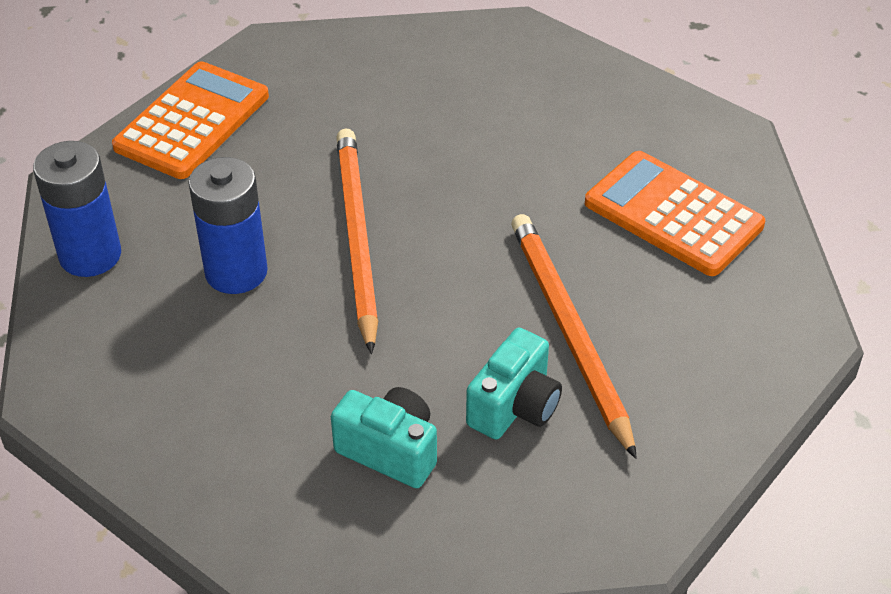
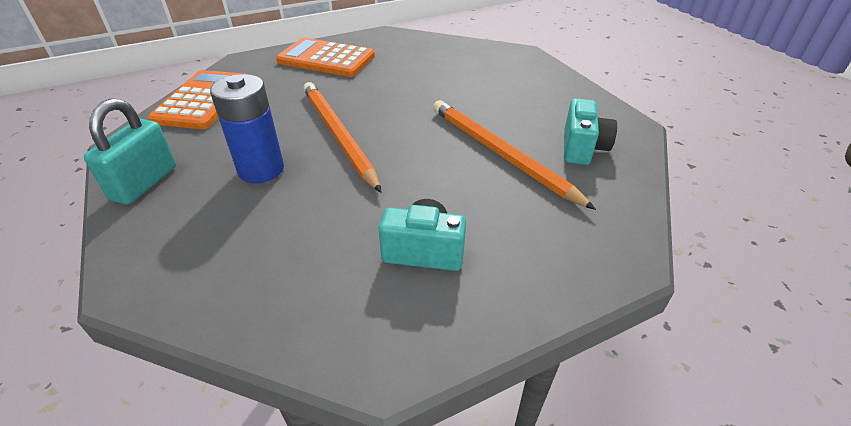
camera: 20 degrees left, 5 degrees down
(90, 255) = (144, 183): blue battery -> turquoise padlock
(514, 406) = (493, 201): turquoise camera -> turquoise camera (582, 148)
(673, 214) = (519, 89): orange calculator -> orange calculator (326, 59)

